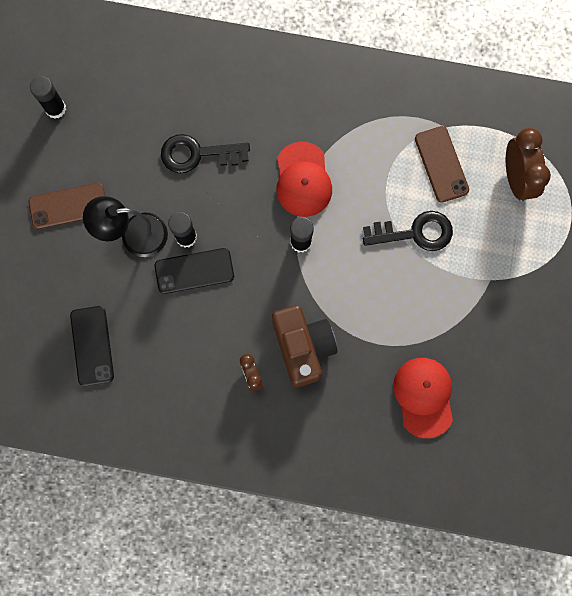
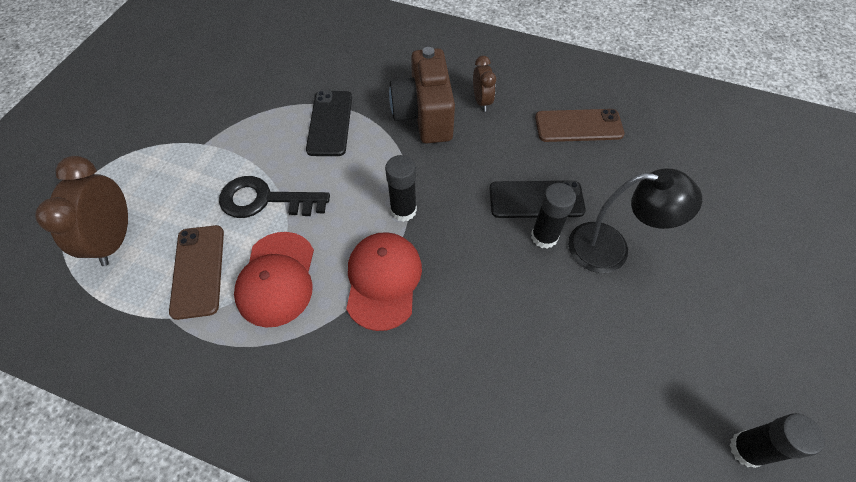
camera: 170 degrees left, 20 degrees down
(68, 206) = (703, 298): brown phone -> brown phone (578, 126)
(92, 346) = (654, 147): black phone -> black phone (330, 123)
(197, 154) = (523, 338): black key -> none
(424, 396) = (315, 64): red cap -> red cap (276, 279)

